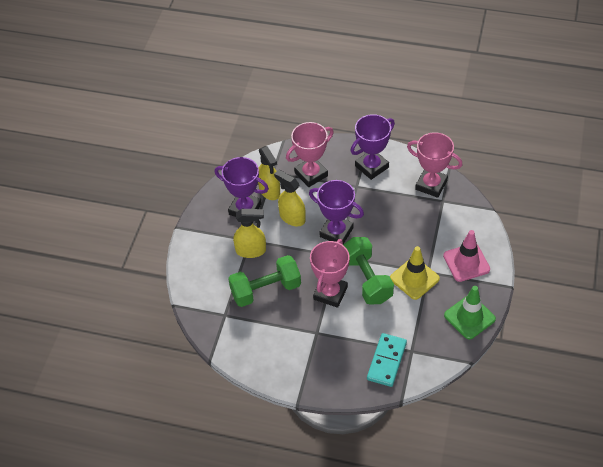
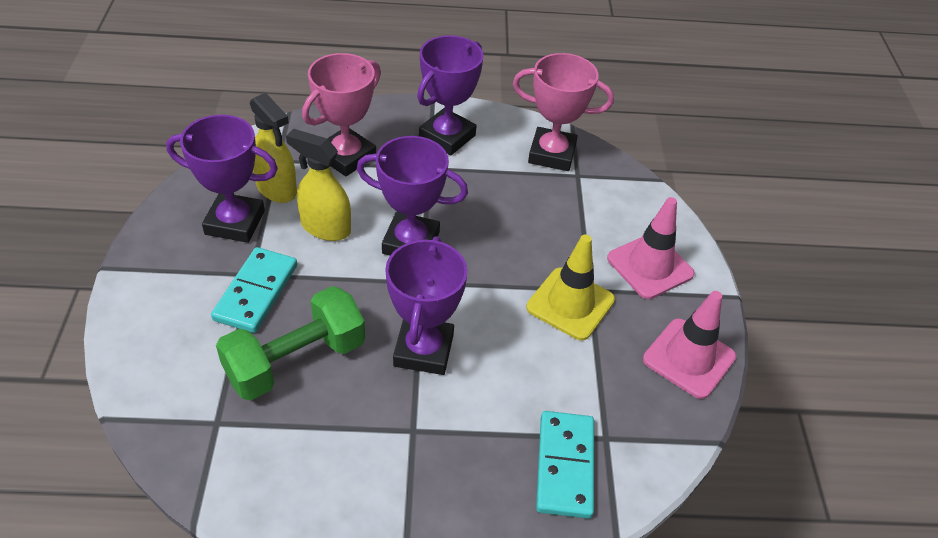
camera: 20 degrees left, 5 degrees down
(251, 250) = (256, 292): yellow spray bottle -> turquoise domino
(330, 293) = (423, 350): pink trophy -> purple trophy
(367, 279) = (485, 316): green dumbbell -> none
(469, 317) = (689, 358): green traffic cone -> pink traffic cone

